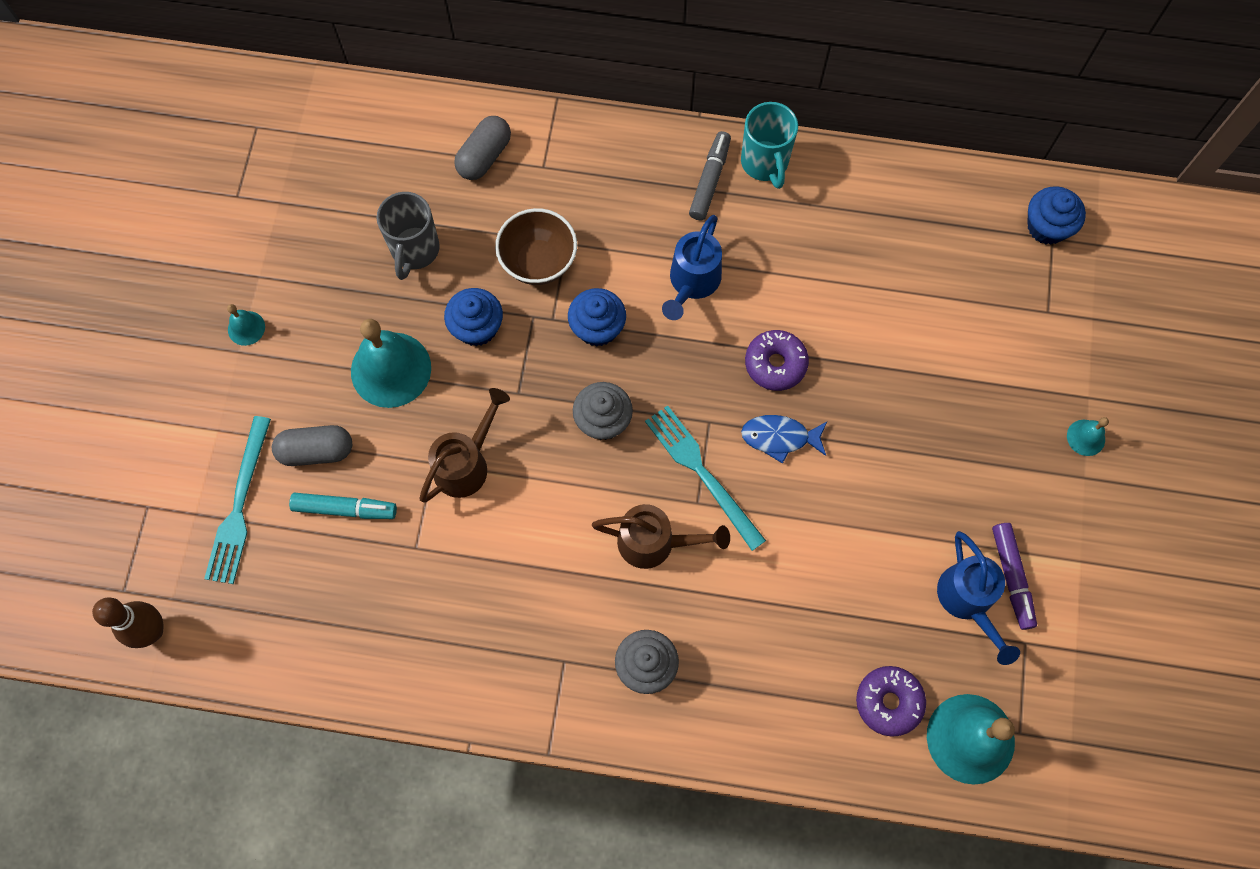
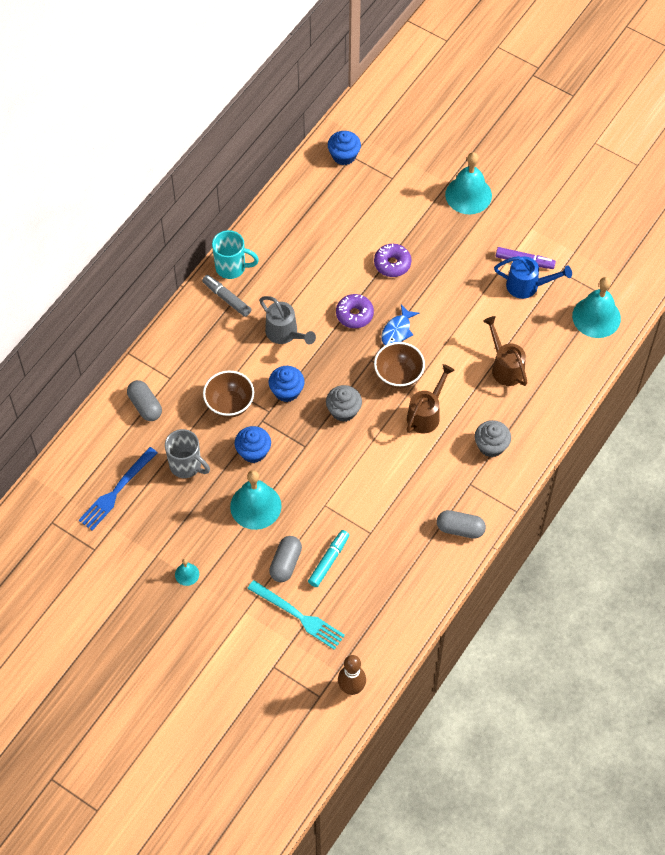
camera: 65 degrees left, 10 degrees down
(337, 182) = (116, 491): none -> blue fork
(466, 463) = (333, 488): brown watering can -> brown watering can (505, 367)
(479, 679) = (460, 529): none -> grey capsule
(692, 283) = (285, 333): blue watering can -> grey watering can
(702, 473) = (398, 375): turquoise fork -> brown bowl
(888, 702) = (562, 344): purple donut -> purple donut (392, 264)
(1086, 437) = (468, 195): turquoise bell -> turquoise bell, size x2.14

